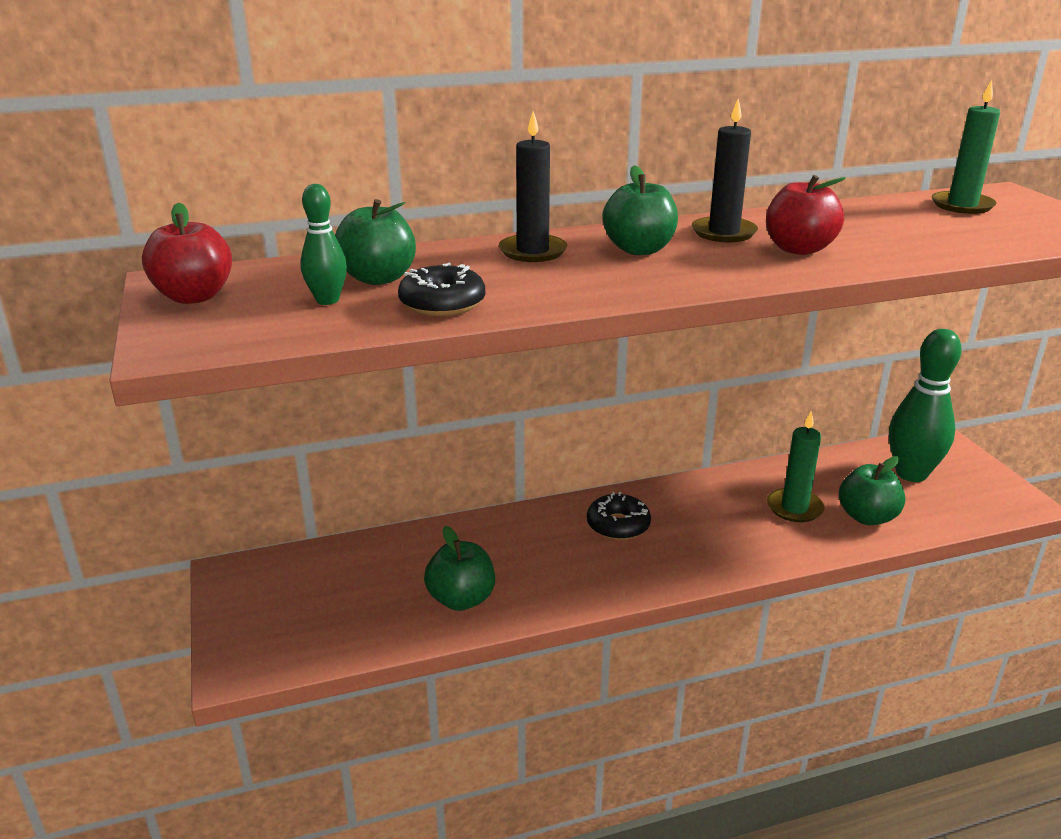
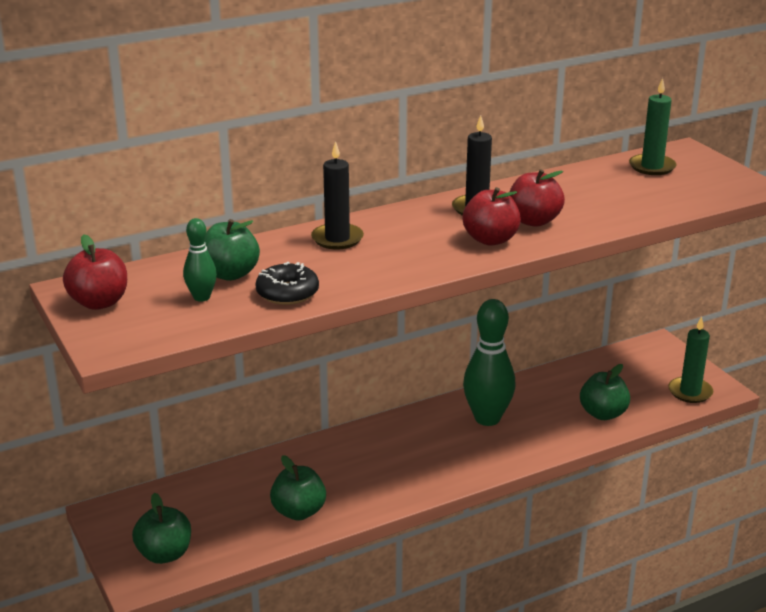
camera: 10 degrees left, 0 degrees up
(618, 525) = (409, 440): black donut -> none
(639, 249) = (416, 231): green apple -> green apple (164, 554)
(736, 265) = (490, 240): none -> red apple
(794, 508) = (546, 412): green candle -> green candle (690, 392)
(911, 474) = (635, 374): green bowling pin -> green bowling pin (487, 418)

